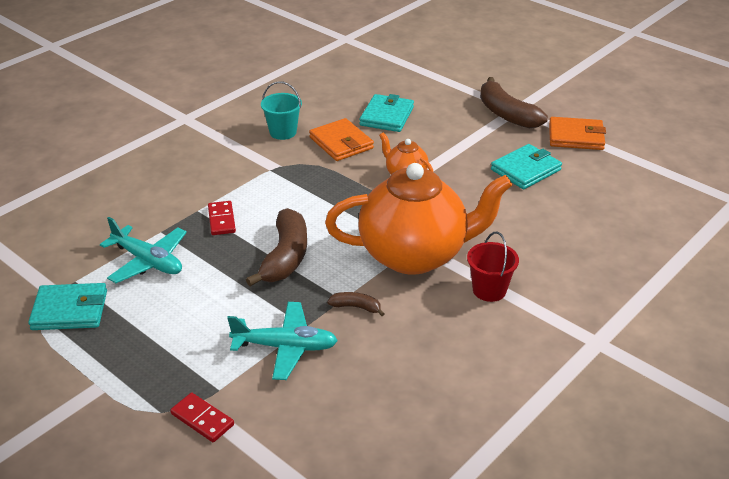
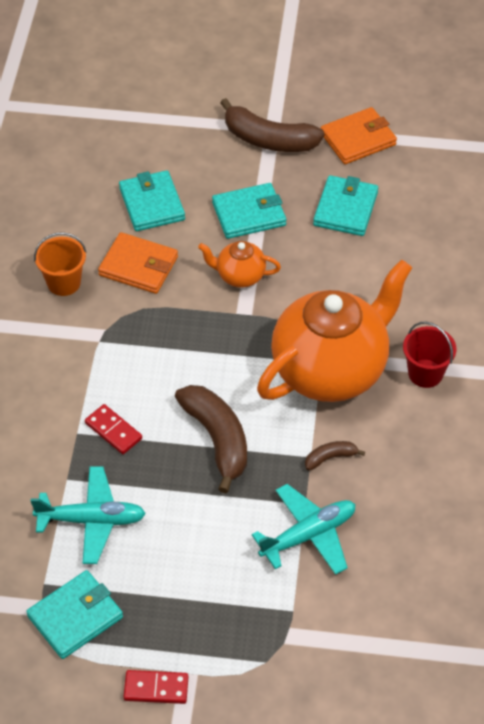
camera: 35 degrees left, 15 degrees up
(202, 419) = (307, 646): red domino -> red domino (156, 688)
(283, 132) = (64, 283): turquoise bucket -> orange bucket
(449, 146) = (249, 214): none -> turquoise wallet

